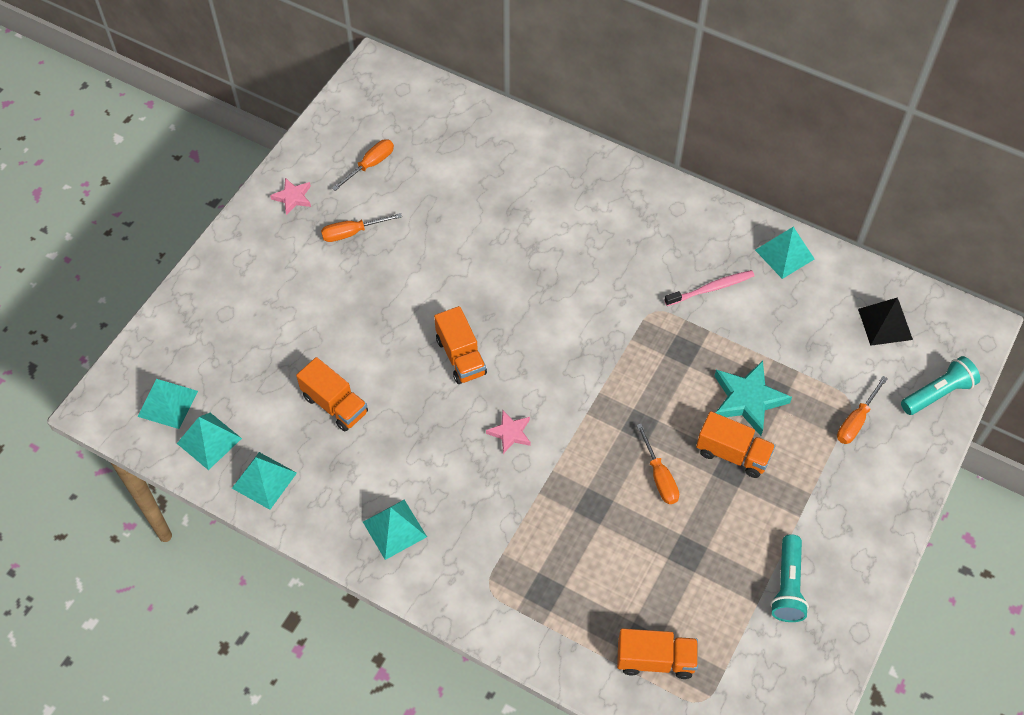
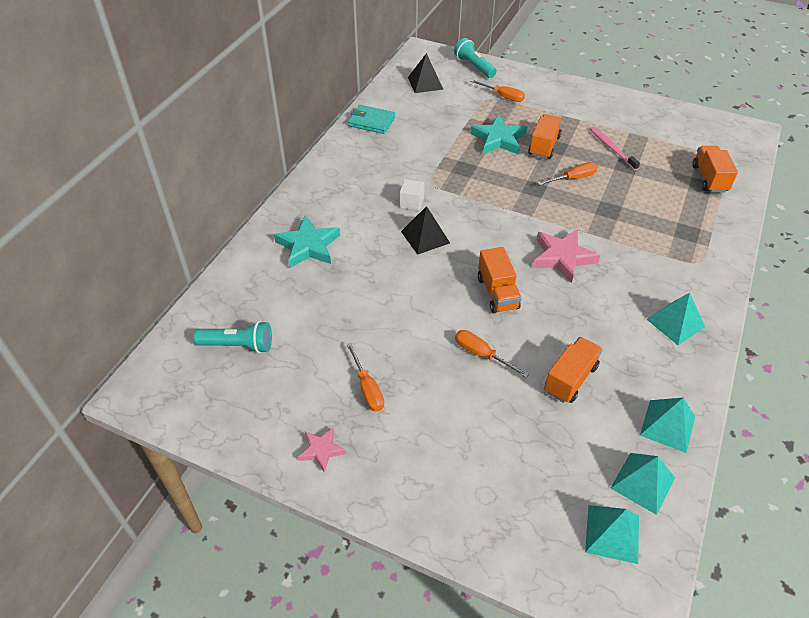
camera: 95 degrees left, 10 degrees down
(370, 165) = (277, 382): orange screwdriver -> orange screwdriver (481, 354)
(461, 356) = (497, 293): orange truck -> orange truck turned 105 degrees clockwise
(510, 433) = (562, 257): pink star -> pink star, size x1.74
(549, 187) = (308, 246): none -> turquoise star
(556, 296) = (425, 237): none -> black pyramid
(617, 287) = (411, 202): none -> white cube
(711, 288) = (406, 155): pink toothbrush -> pink toothbrush (611, 148)
(784, 254) = (371, 122): turquoise pyramid -> turquoise wallet
(787, 586) = (631, 125): turquoise flashlight -> turquoise flashlight (238, 345)

